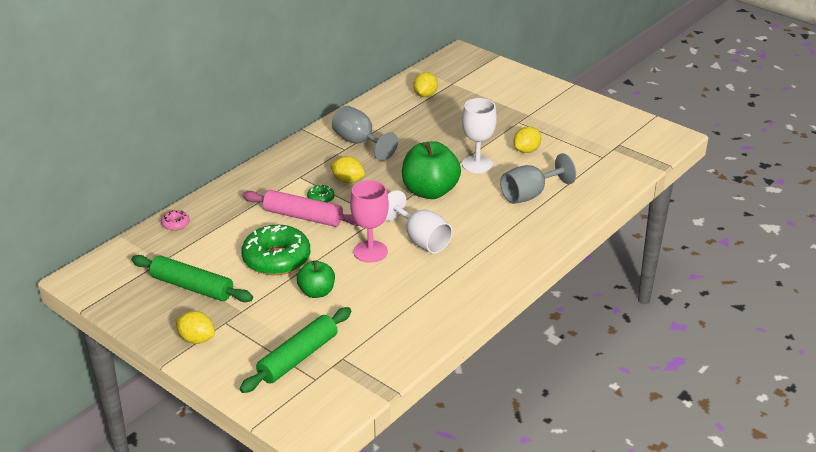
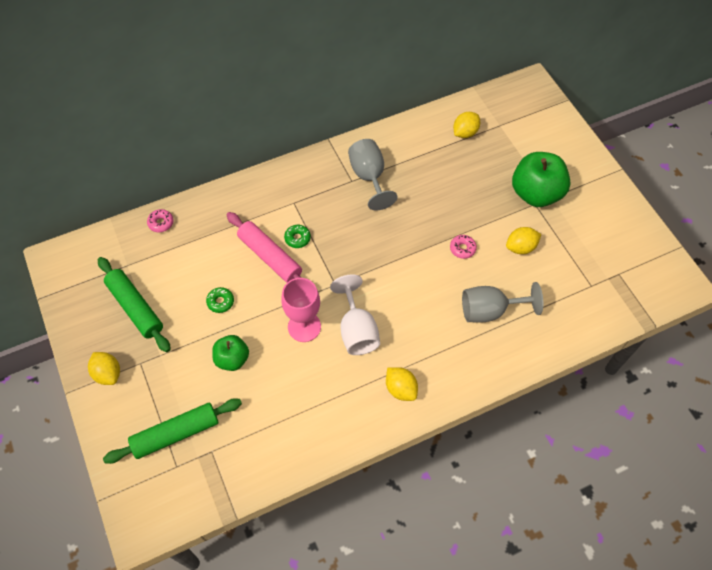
camera: 25 degrees right, 25 degrees up
(276, 259) = (220, 302): green donut -> green donut, size x0.43
(347, 180) = (333, 224): yellow lemon -> yellow lemon (400, 389)
(430, 191) = (399, 268): green apple -> green apple (536, 193)
(477, 164) = (462, 249): white goblet -> pink donut

